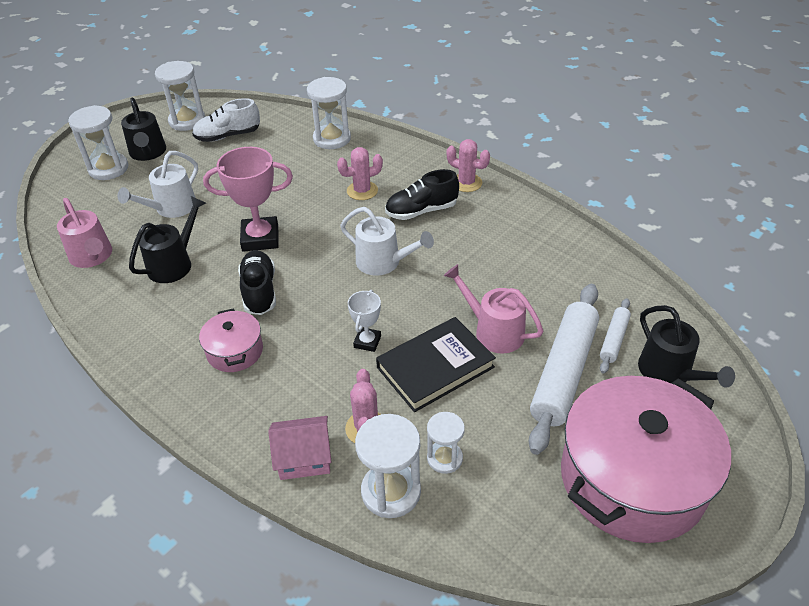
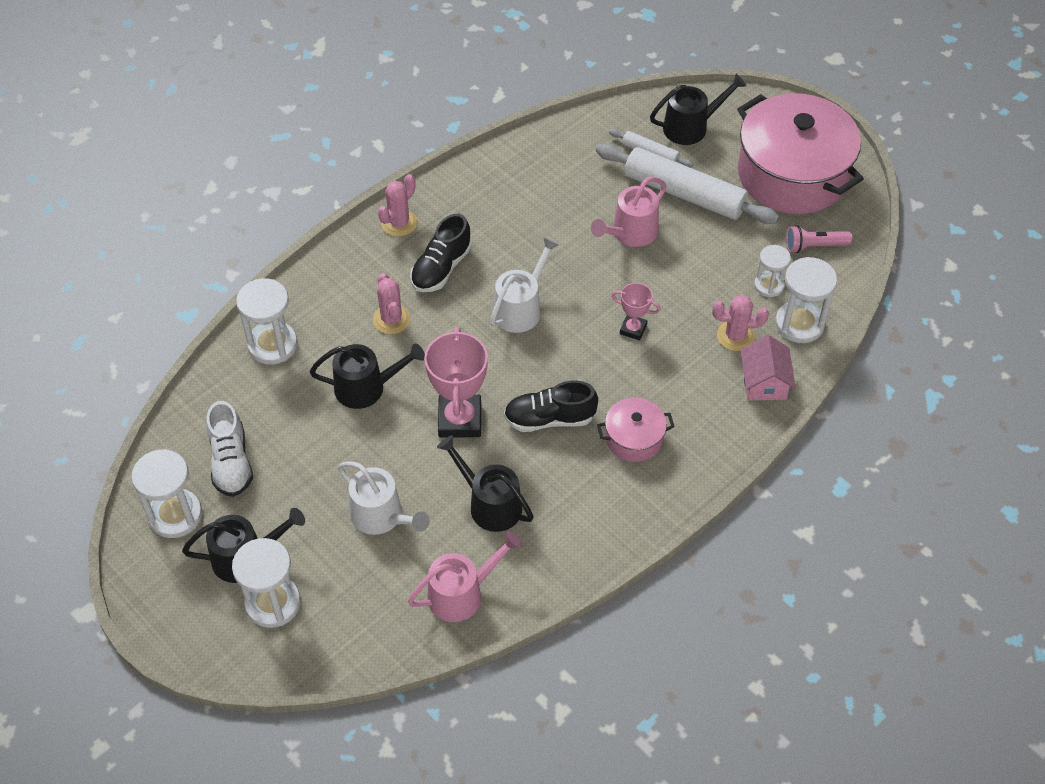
camera: 85 degrees left, 10 degrees up
(293, 186) = (366, 387): none -> black watering can
(367, 342) = (633, 329): white trophy -> pink trophy
(421, 211) = (441, 268): black shoe -> black shoe turned 45 degrees clockwise
(435, 367) = (670, 281): black book -> none
(517, 506) = (814, 246): none -> pink flashlight

